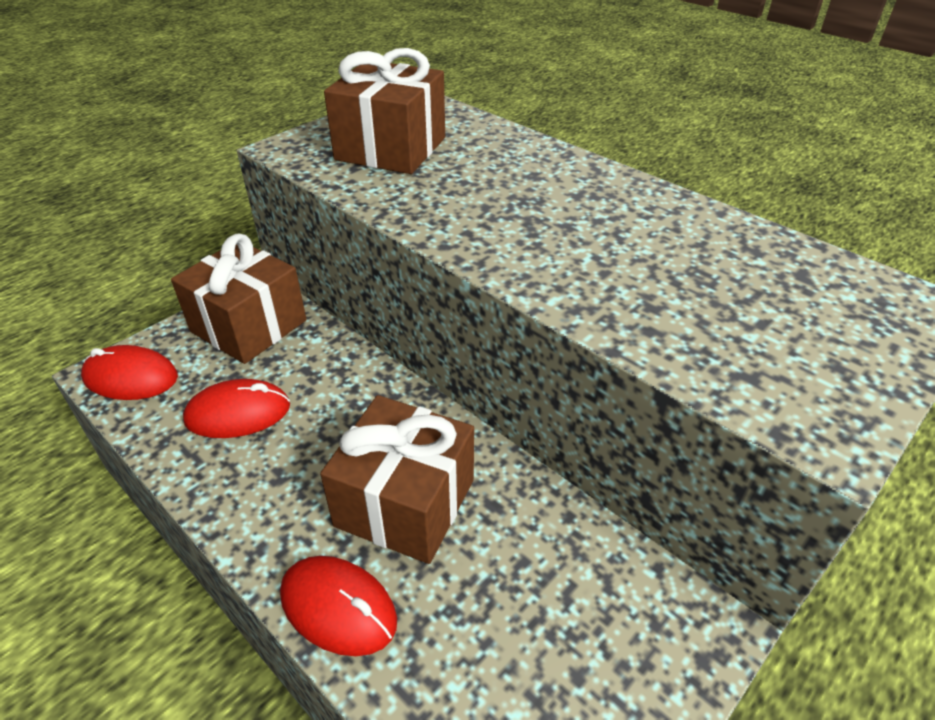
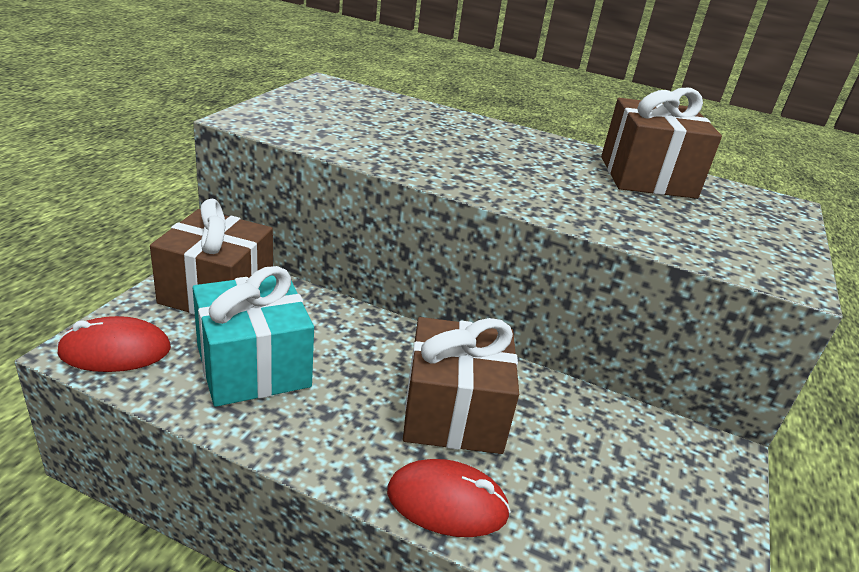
camera: 25 degrees left, 10 degrees down
(238, 413) = (253, 366): red mouse -> turquoise gift
(391, 149) = (342, 119): brown gift -> brown gift (647, 177)

